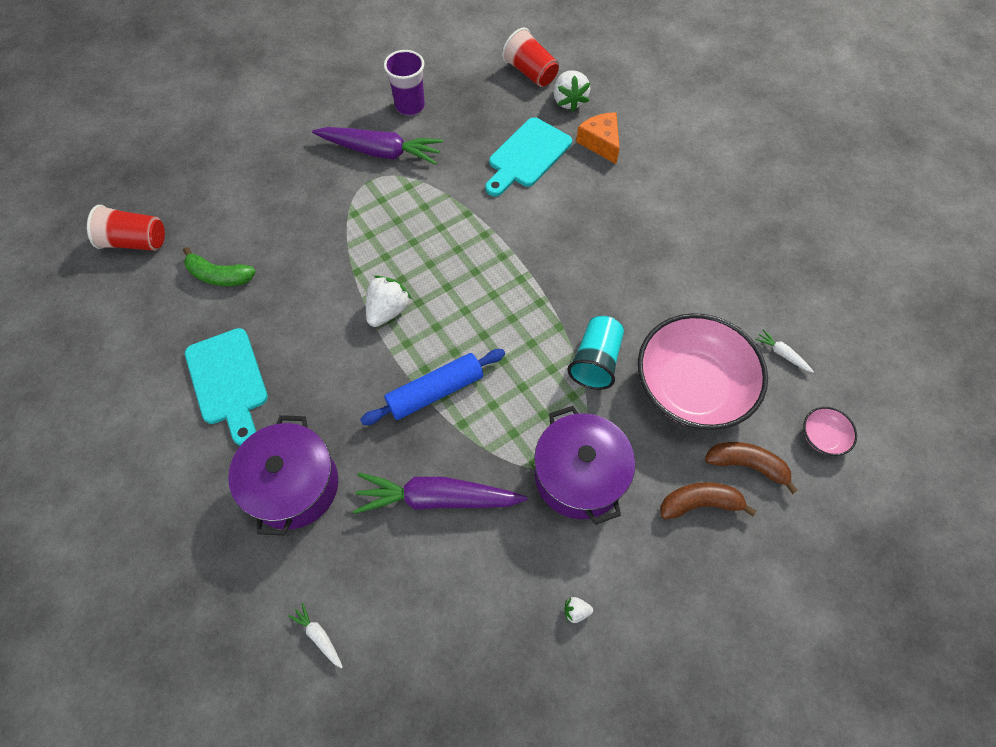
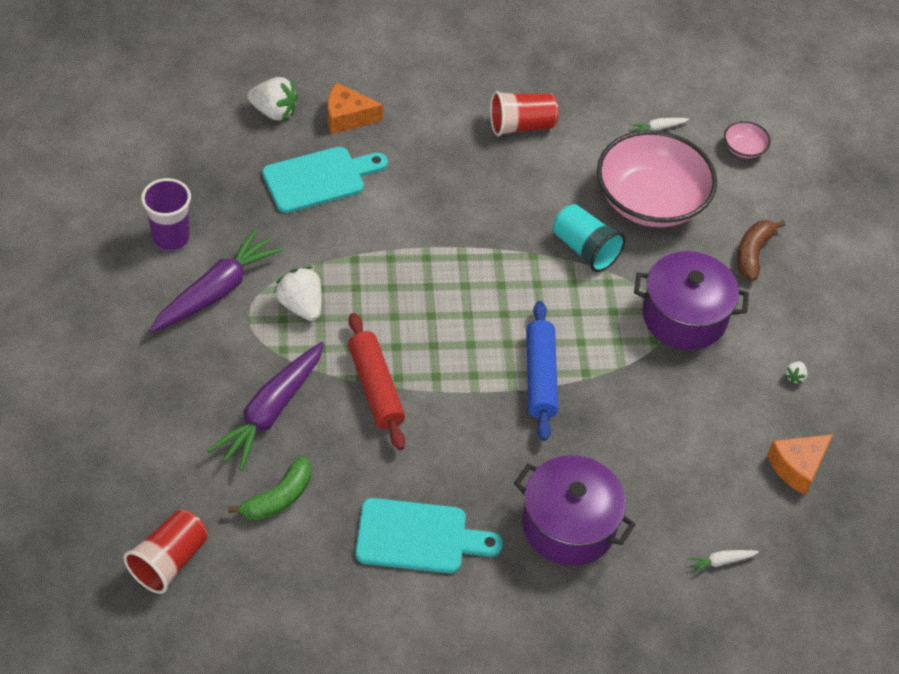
camera: 65 degrees left, 10 degrees down
(353, 285) = (375, 388): none -> red rolling pin
(388, 310) = (426, 373): white strawberry -> white strawberry (301, 306)
(437, 498) = (645, 423): purple carrot -> purple carrot (270, 412)
(467, 663) = (797, 467): none -> orange cheese
(527, 156) = (319, 179): turquoise cutting board -> turquoise cutting board turned 90 degrees counterclockwise
(530, 72) = (209, 120): red cup -> red cup (521, 126)
(746, 465) = (739, 207): brown banana -> none

